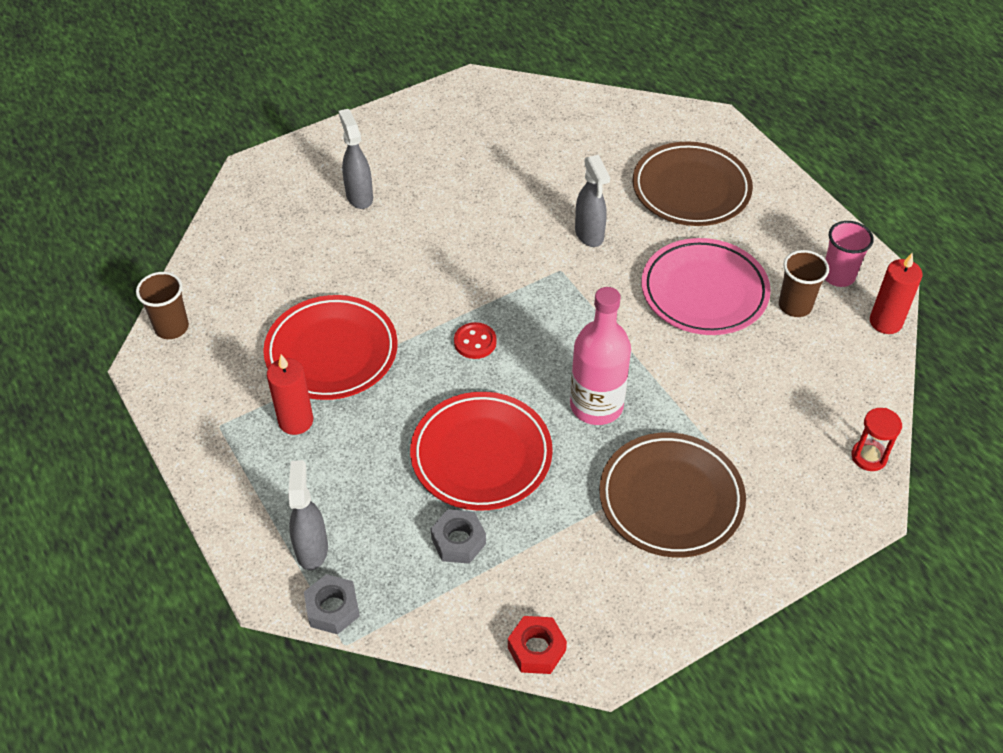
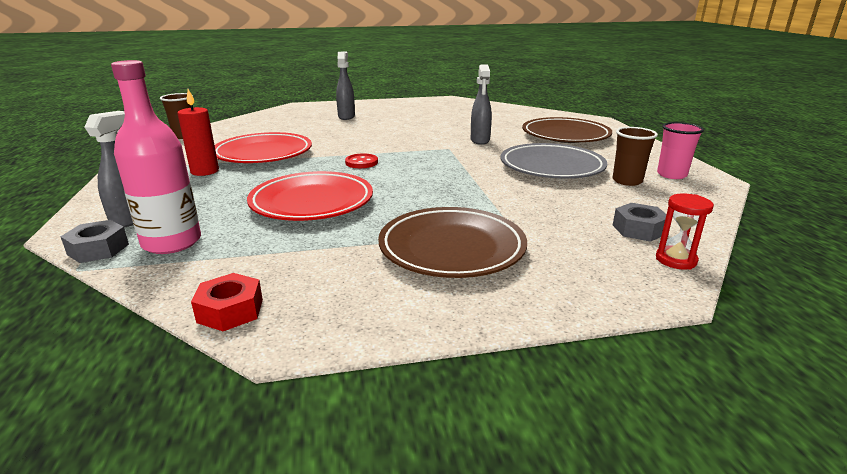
camera: 20 degrees right, 25 degrees down
(458, 541) = (243, 236): grey nut -> grey nut (638, 229)
(596, 405) = (426, 196): pink bottle -> pink bottle (172, 242)
(704, 292) = (551, 167): pink plate -> grey plate
(885, 322) = (712, 197): red candle -> none

